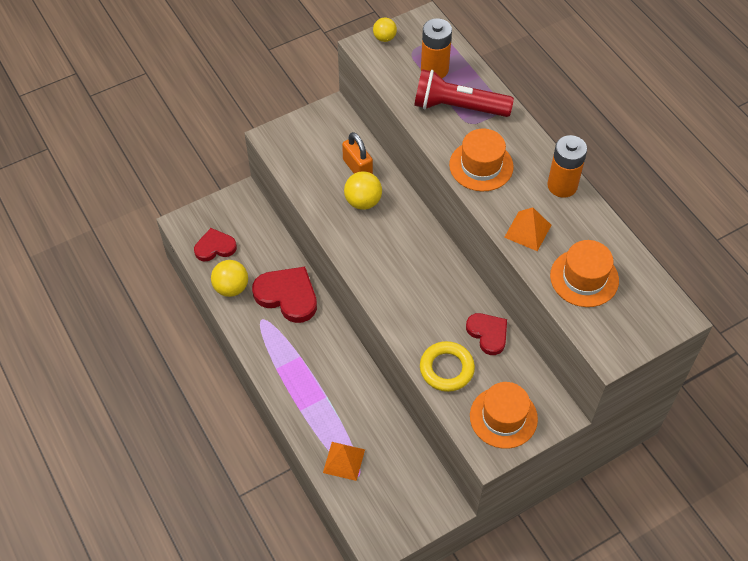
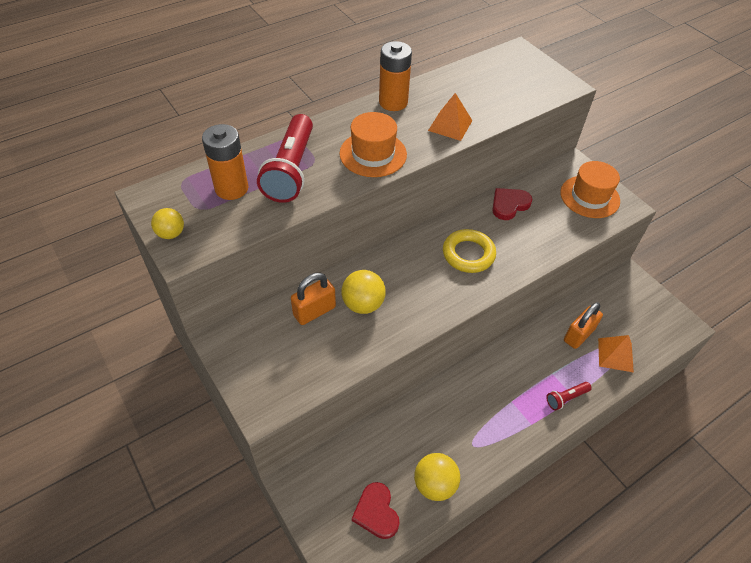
camera: 95 degrees left, 5 degrees down
(287, 296) = (438, 419): red heart -> none
(299, 403) = (566, 398): none -> red flashlight
(369, 431) = (578, 335): none -> orange padlock
(446, 369) = (554, 233): yellow ring -> yellow ring (468, 254)
(584, 278) = (495, 95): orange hat -> none

